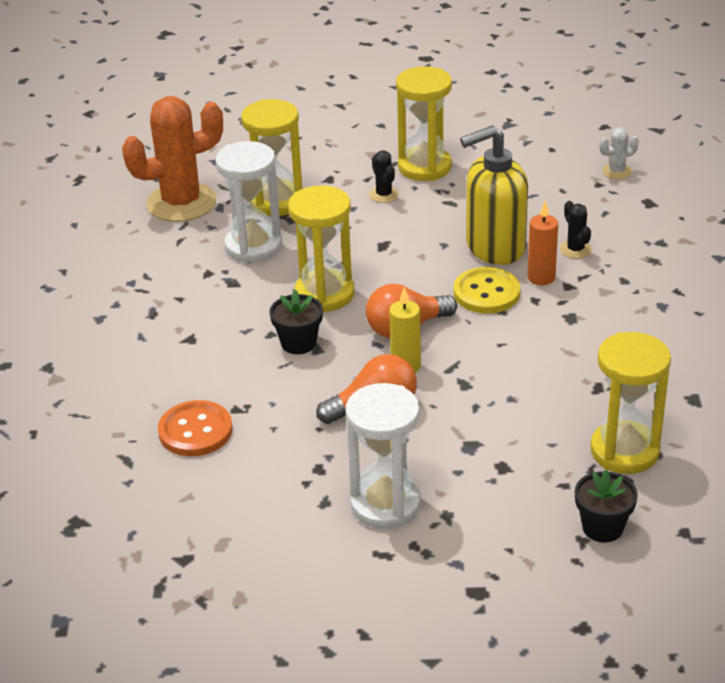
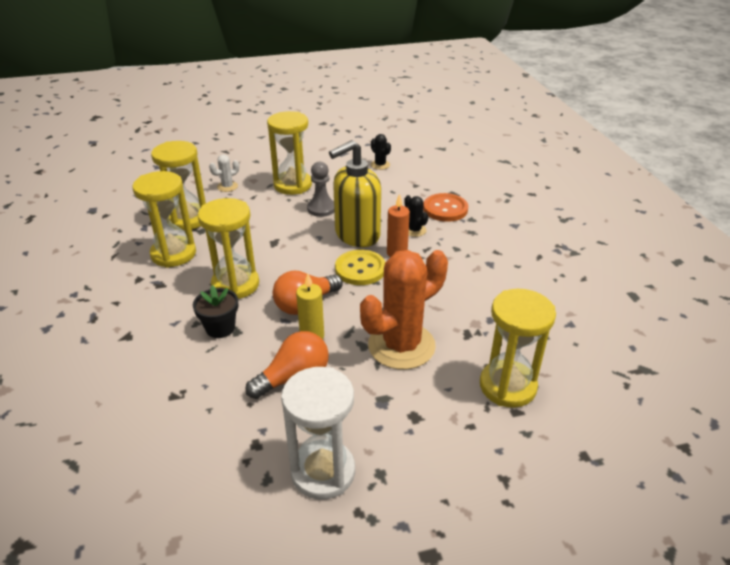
camera: 15 degrees left, 0 degrees up
(181, 203) = (113, 227): orange cactus -> orange cactus (401, 346)
(195, 431) = (137, 423): orange button -> orange button (445, 209)
(253, 246) = (173, 254): white hourglass -> yellow hourglass
(384, 195) = (267, 206): black cactus -> black cactus (380, 165)
(456, 205) = (321, 208): none -> grey pawn
(602, 527) = (517, 463): black flower pot -> none
(616, 171) = (424, 176): white cactus -> white cactus (227, 186)

